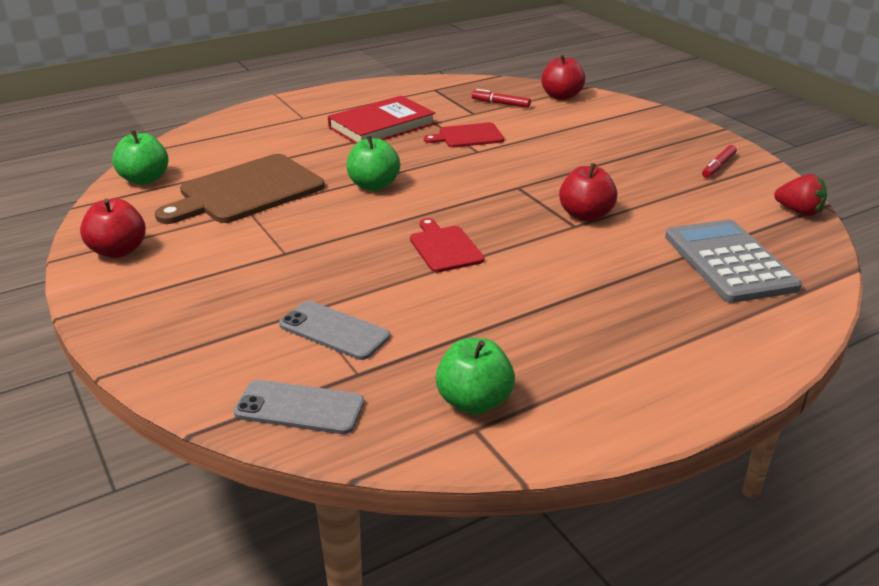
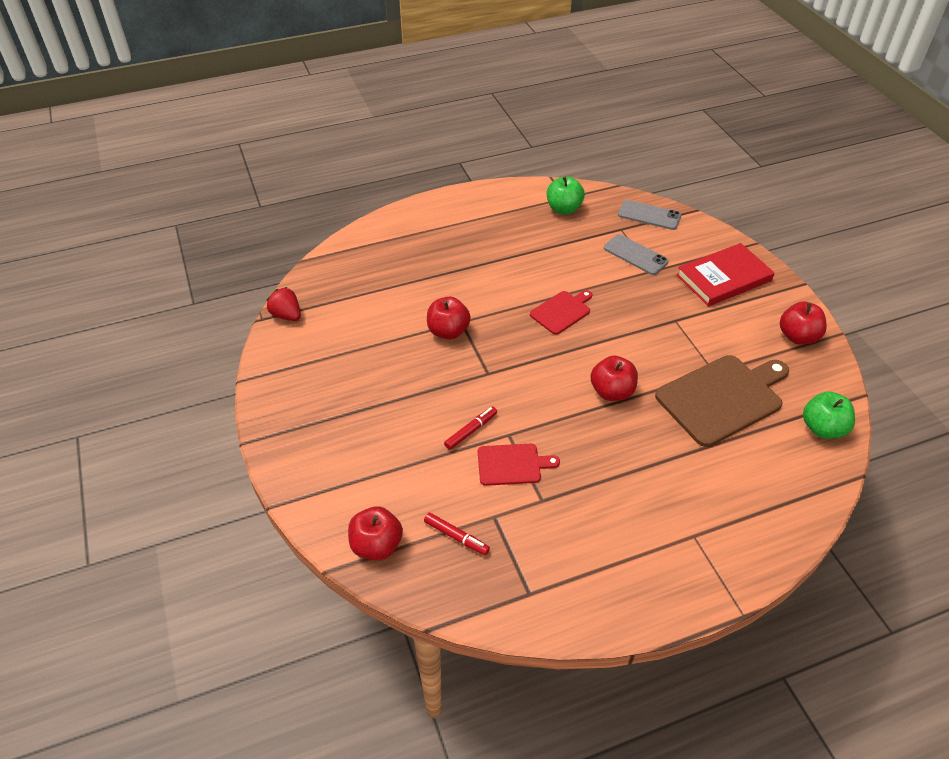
camera: 170 degrees left, 15 degrees up
(373, 185) = (612, 392): green apple -> red apple
(381, 126) = (602, 501): red book -> red book (724, 278)
(444, 247) = (562, 311): red cutting board -> red cutting board turned 120 degrees counterclockwise
(718, 166) = (301, 379): red marker -> red marker (471, 431)
(729, 262) = (376, 276): grey calculator -> none

